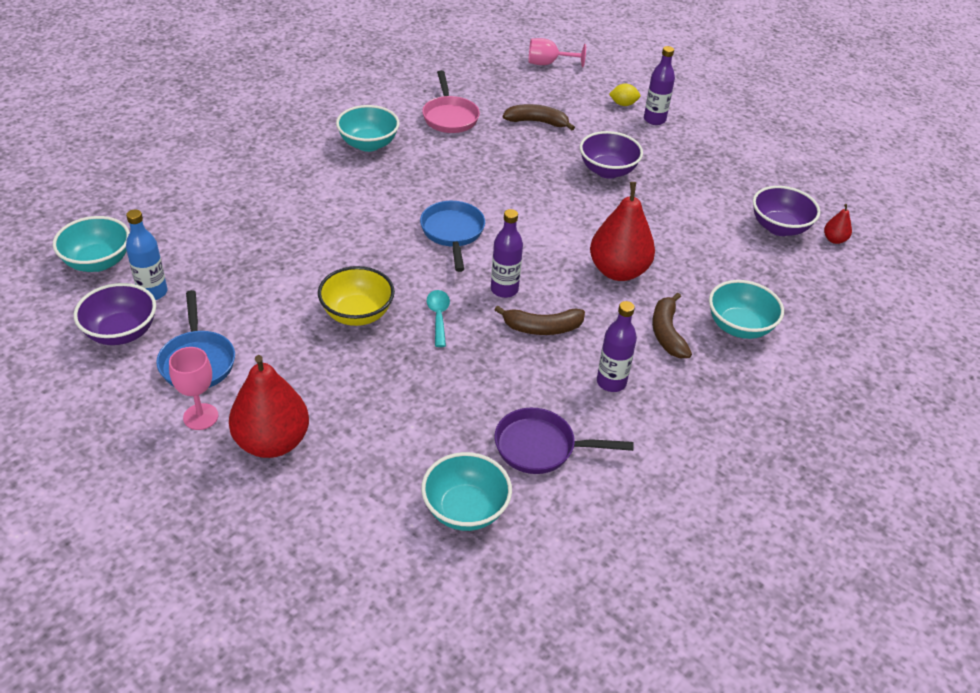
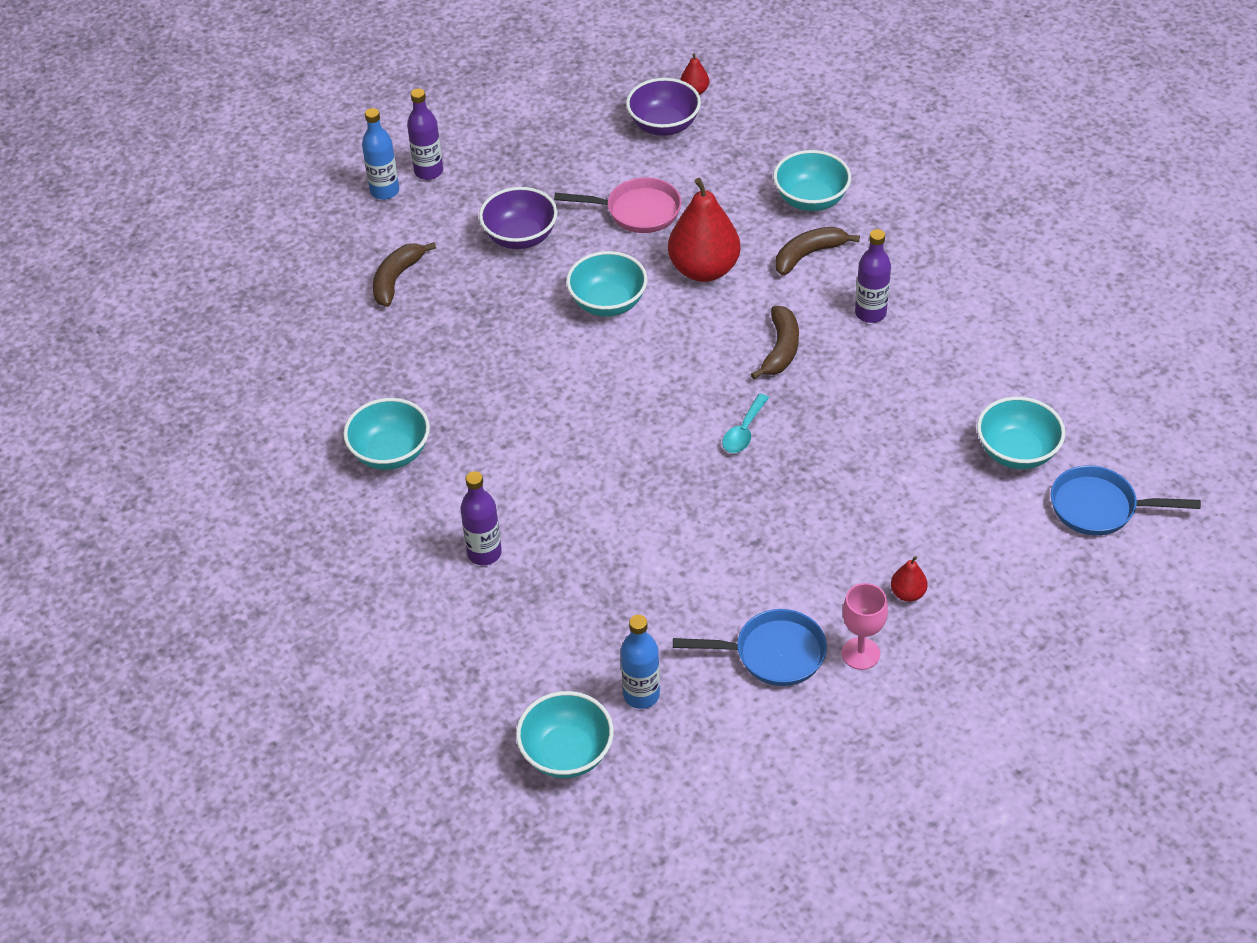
camera: 70 degrees left, 5 degrees up
(121, 332) = (708, 727): purple bowl -> none
(272, 442) = (907, 593): red pear -> red pear, size x0.44
(357, 314) = (724, 502): yellow bowl -> none
(438, 316) = (743, 431): turquoise spoon -> turquoise spoon turned 75 degrees counterclockwise
(449, 117) = (354, 362): pink pan -> pink pan (637, 211)
(452, 233) = (601, 397): blue pan -> blue pan (1099, 507)
(504, 289) = (712, 369): purple bottle -> purple bottle (484, 553)
(541, 447) = (947, 383): purple pan -> none
(548, 63) = (261, 241): pink goblet -> none
(556, 223) = (608, 303): none -> turquoise bowl
(623, 104) = (384, 191): yellow lemon -> blue bottle
(667, 333) = (808, 255): brown banana -> brown banana turned 135 degrees clockwise

